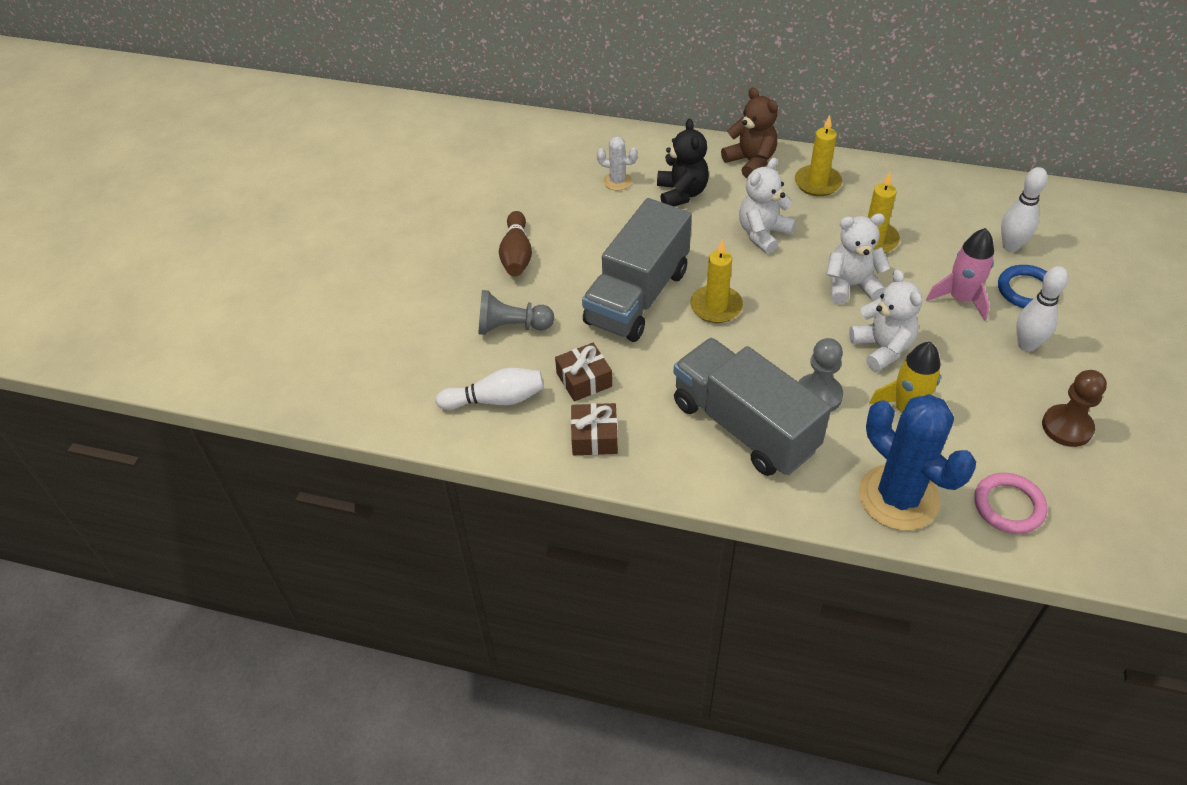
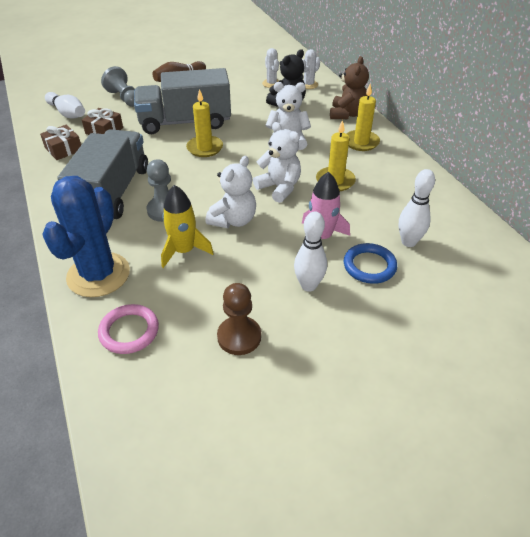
camera: 50 degrees right, 5 degrees down
(653, 154) = (308, 85): none -> white cactus

